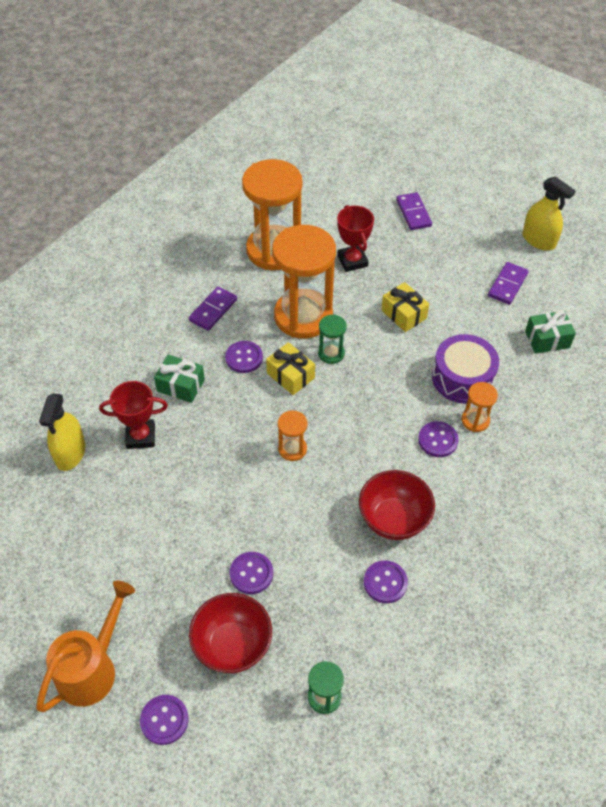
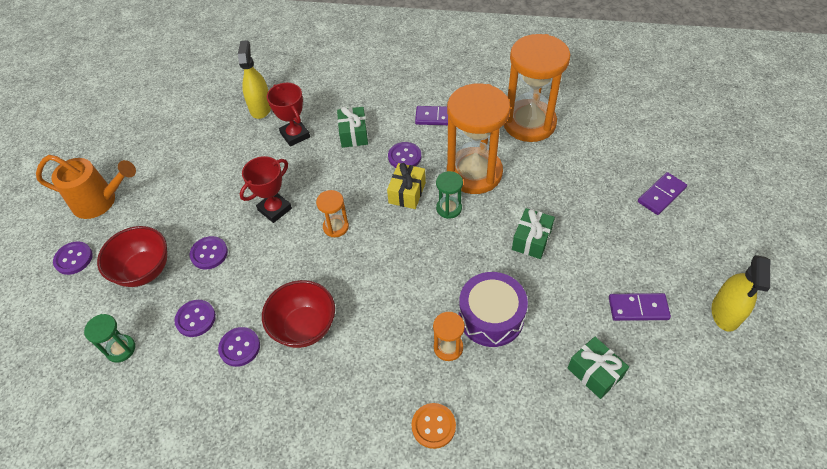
camera: 65 degrees right, 0 degrees up
(70, 453) = (260, 108): yellow spray bottle -> yellow spray bottle turned 105 degrees clockwise
(352, 261) = (562, 177): red trophy -> red trophy (275, 209)
(403, 314) = (531, 240): yellow gift -> green gift
(438, 440) = (407, 326): purple button -> purple button (195, 319)
(541, 463) = (433, 426): none -> orange button

